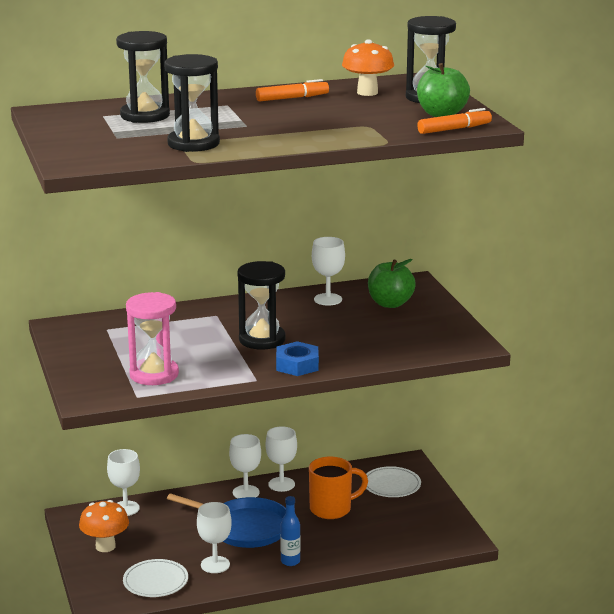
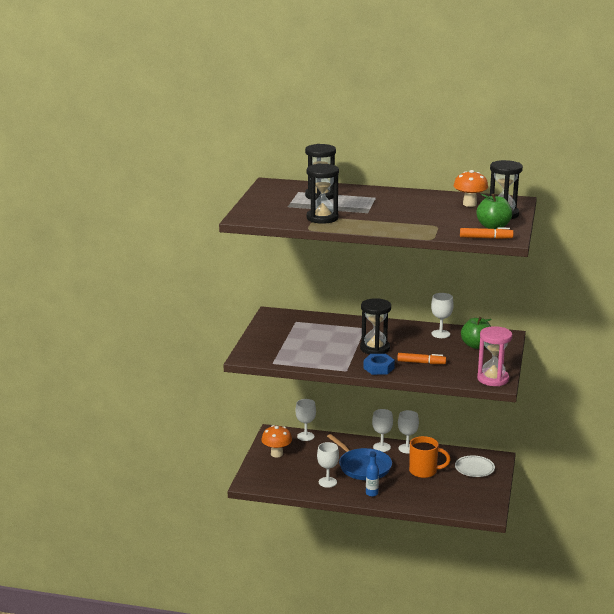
camera: 30 degrees right, 0 degrees up
(154, 374) = (294, 353): pink hourglass -> pink hourglass (493, 379)
(155, 581) = (287, 481): white plate -> none
(292, 98) = (419, 200): orange marker -> orange marker (421, 363)

